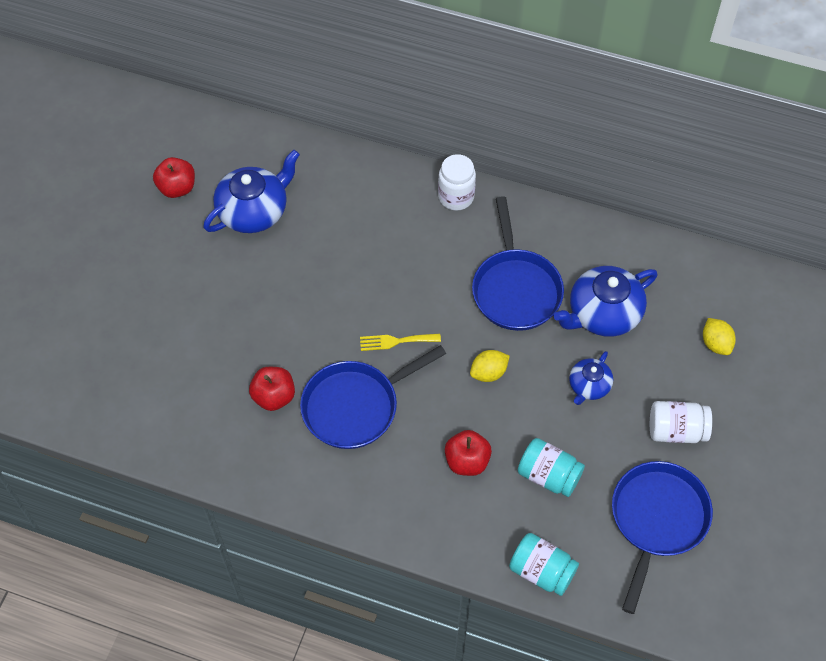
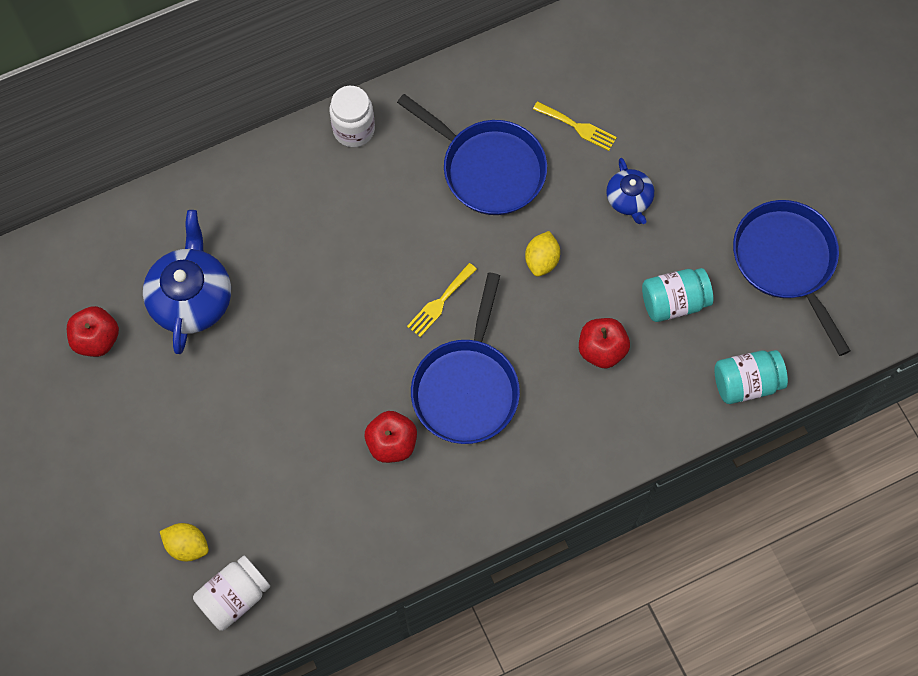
camera: 45 degrees left, 10 degrees up
(603, 313) = (578, 127): blue teapot -> yellow fork
(676, 430) = (729, 176): white jar -> white jar (234, 597)
(715, 344) = (687, 75): yellow lemon -> yellow lemon (187, 545)

